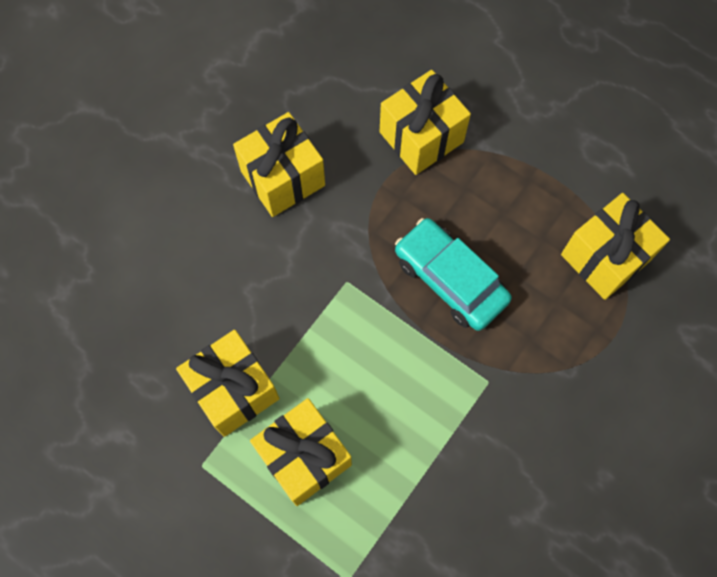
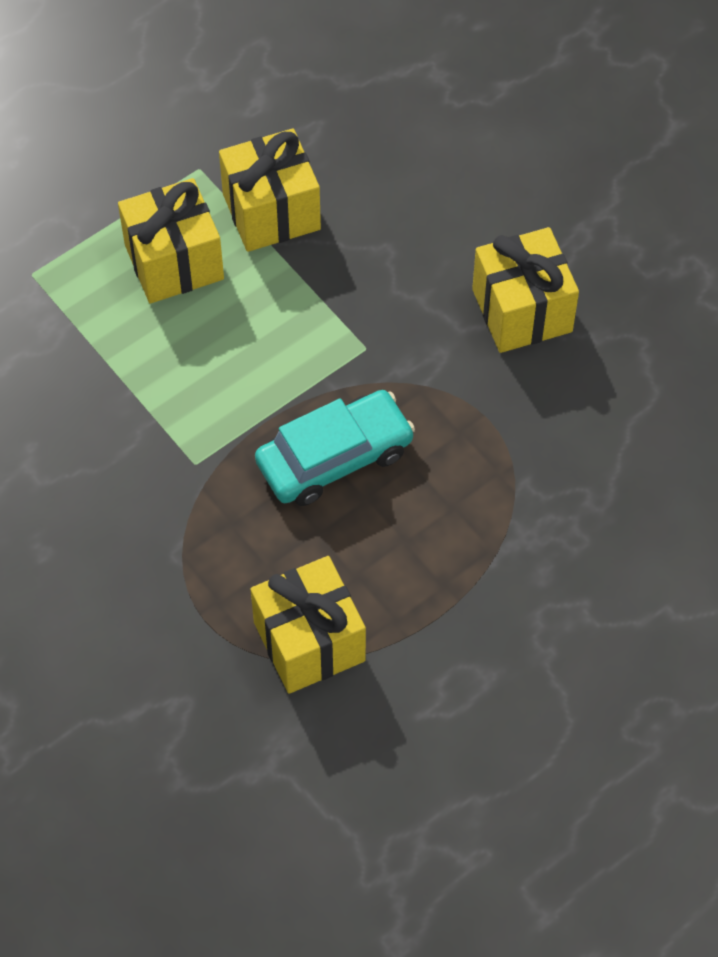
camera: 105 degrees right, 10 degrees down
(421, 137) = (540, 476): yellow gift -> none

